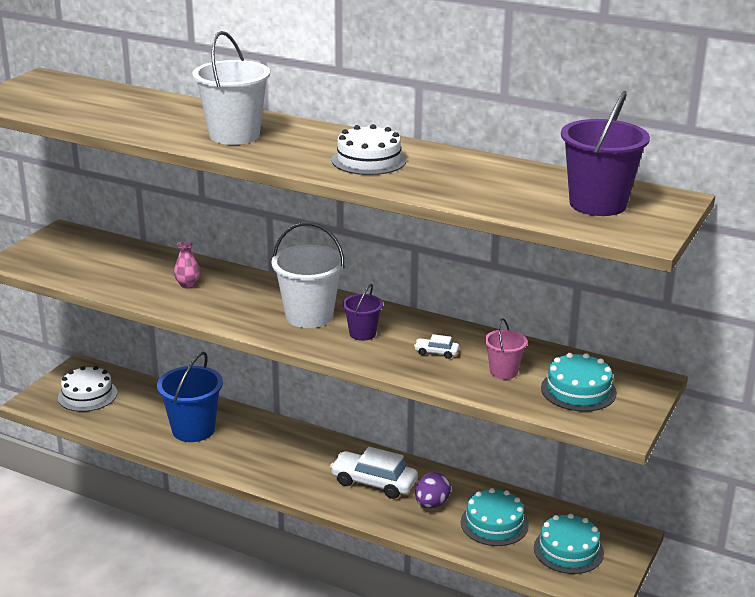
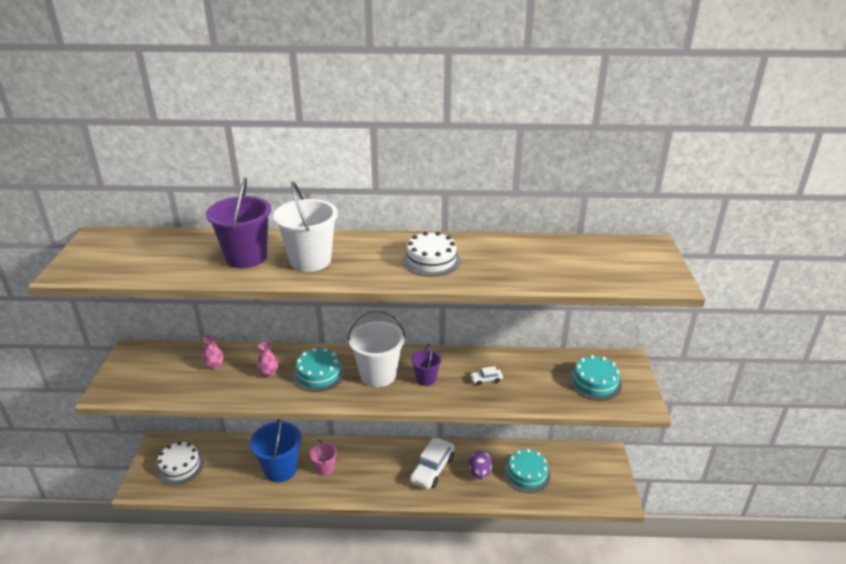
camera: 25 degrees left, 5 degrees up
(136, 265) = (214, 366): none -> pink vase
(374, 482) = (432, 469): white car -> white car turned 60 degrees counterclockwise
(503, 371) = (539, 382): pink bucket -> pink bucket (325, 468)
(568, 550) = (582, 477): turquoise cake -> turquoise cake (318, 374)
(598, 204) = (615, 261): purple bucket -> purple bucket (246, 257)

